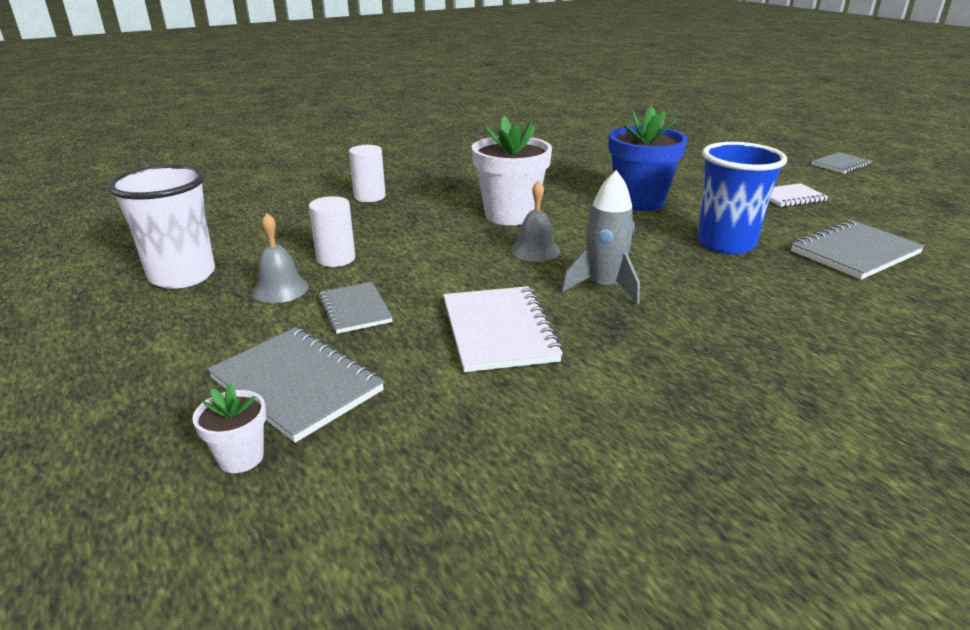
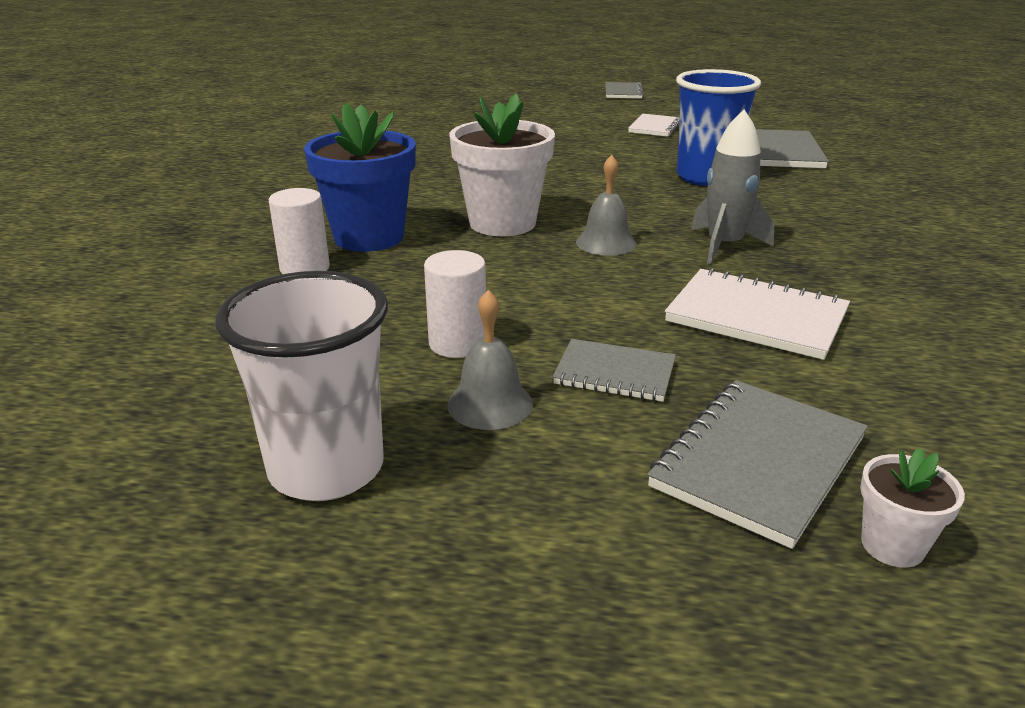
camera: 50 degrees left, 0 degrees up
(297, 385) = (758, 462): grey notebook -> grey notebook turned 45 degrees counterclockwise
(639, 201) = (570, 169): blue flower pot -> blue flower pot (369, 237)

